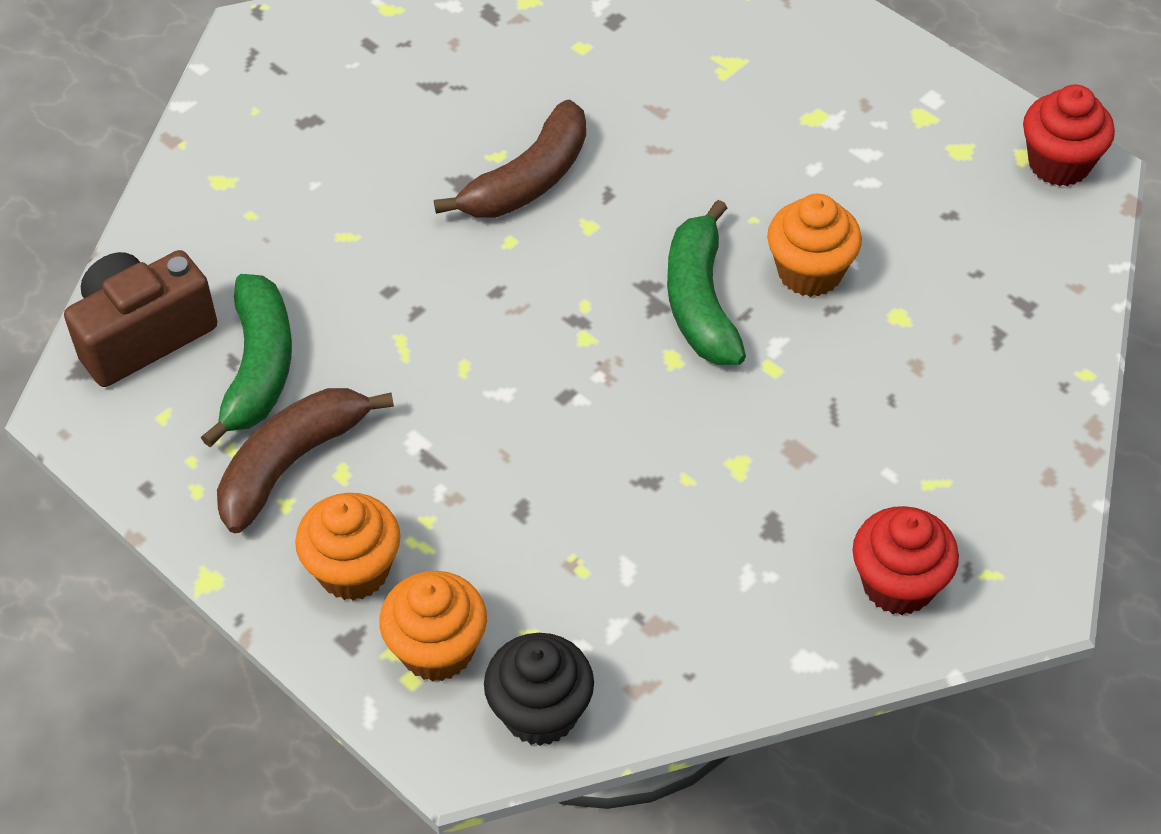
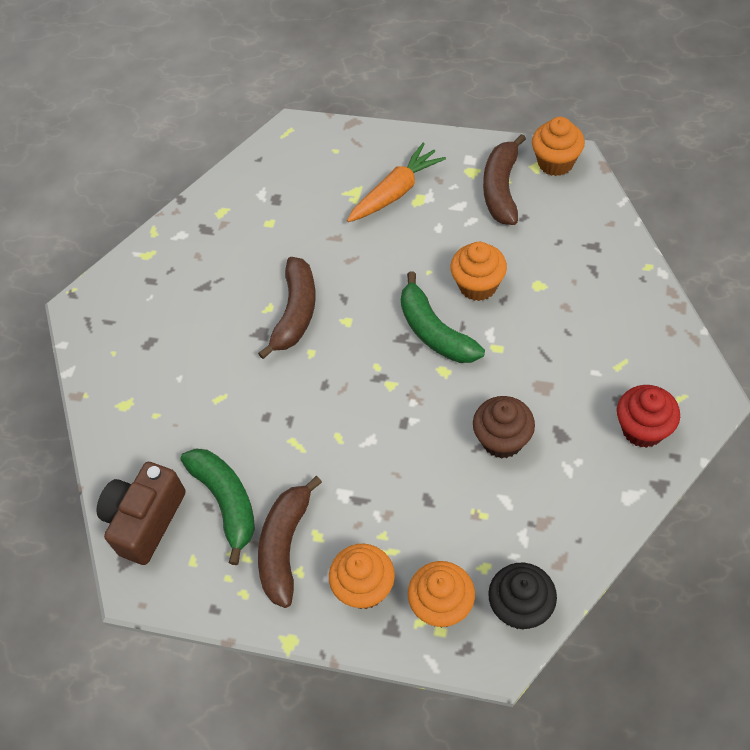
camera: 25 degrees left, 5 degrees up
(684, 490) = (502, 440): none -> brown cupcake
(790, 91) = (396, 191): none -> orange carrot
(947, 161) = (501, 189): none -> brown banana
(1059, 164) = (555, 163): red cupcake -> orange cupcake

